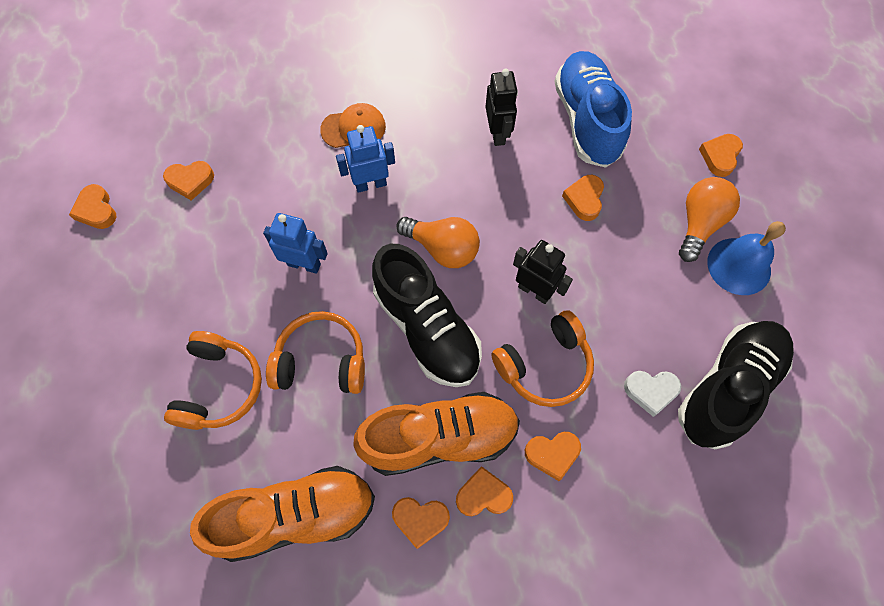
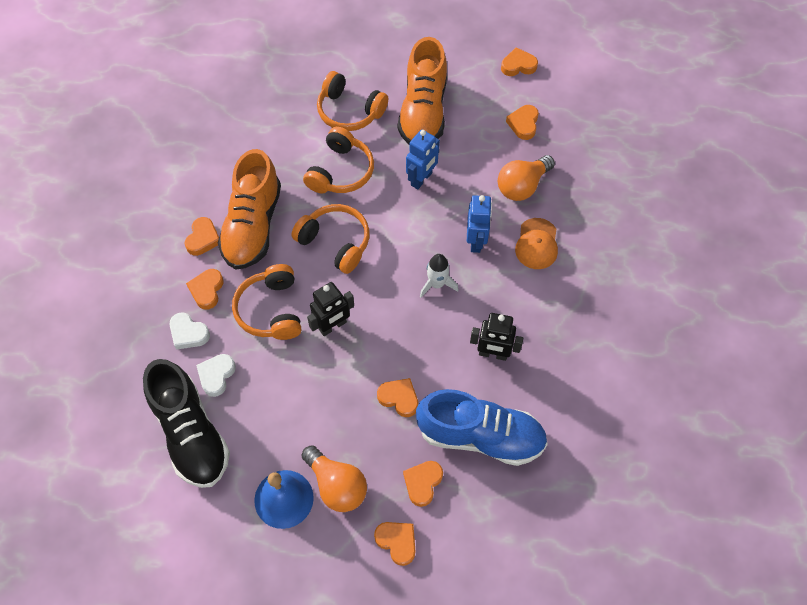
camera: 110 degrees right, 5 degrees down
(295, 515) = (245, 133): orange shoe -> orange shoe (423, 111)
(420, 520) = (207, 198): orange heart -> orange heart (422, 483)
(427, 328) = (335, 242): black shoe -> orange headphones
(439, 205) = (437, 284): none -> white rocket
(442, 248) = (397, 274): orange light bulb -> orange light bulb (522, 186)
(617, 449) = (188, 333): none -> white heart

